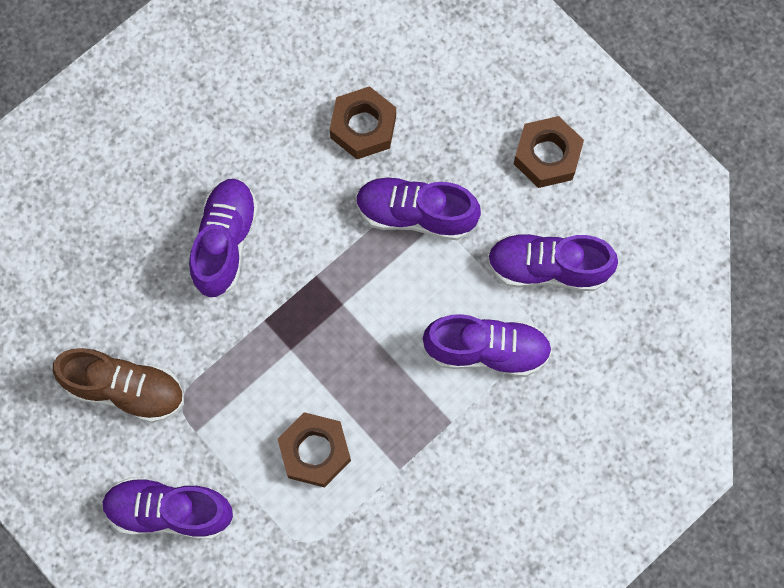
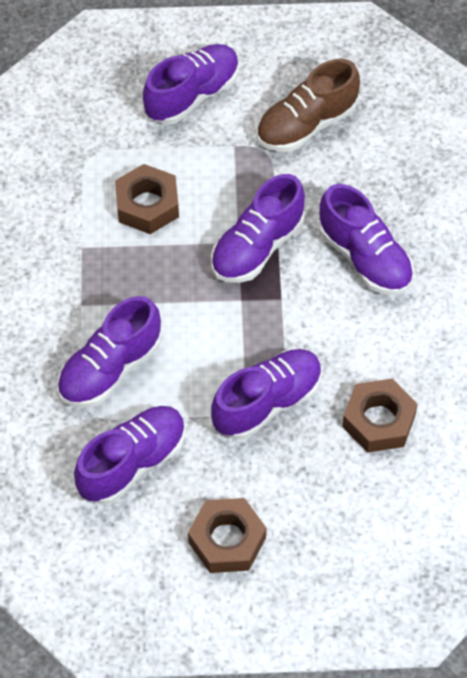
camera: 130 degrees right, 15 degrees down
(283, 331) = (257, 247): none -> purple shoe

